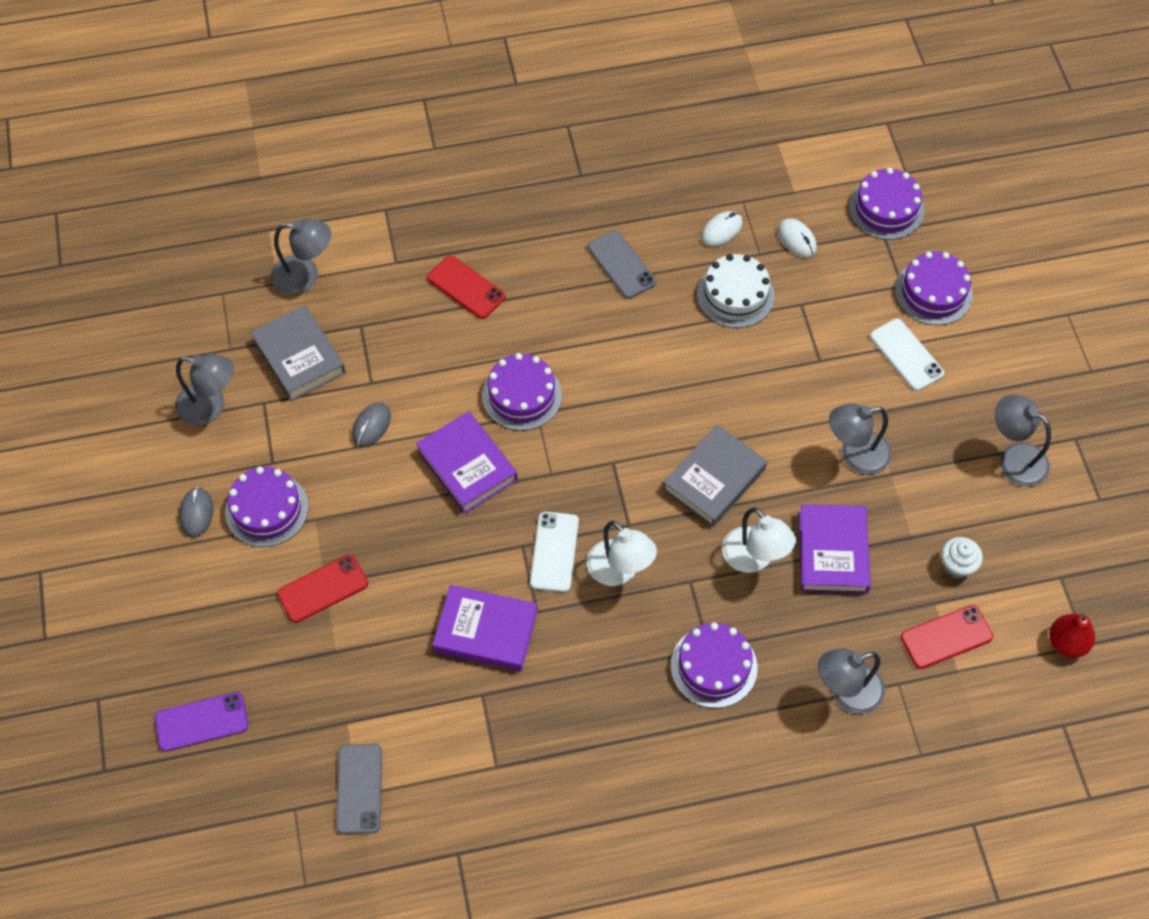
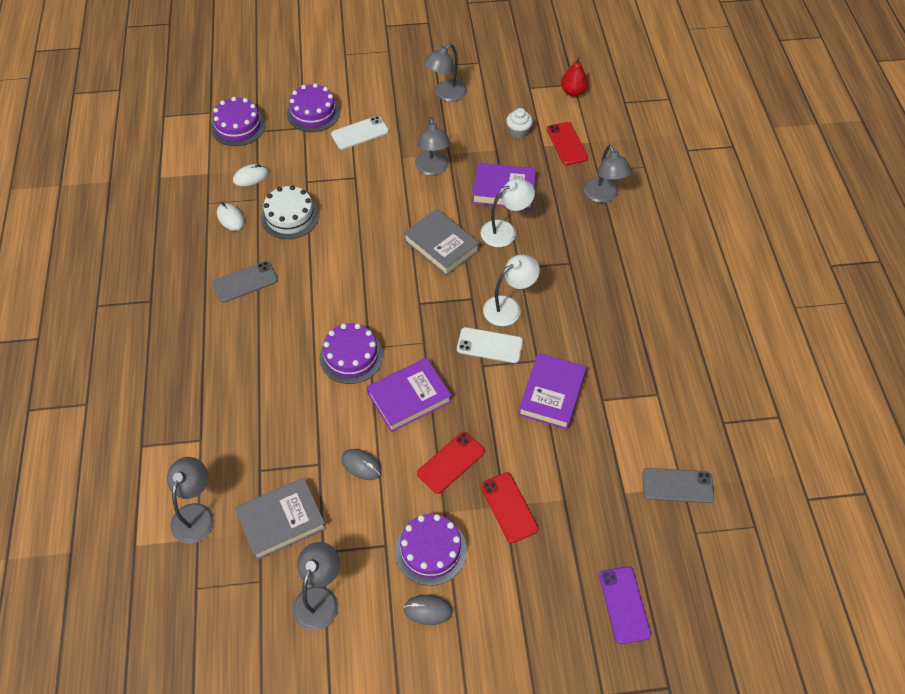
camera: 85 degrees left, 5 degrees down
(466, 287) = (240, 388): red phone -> red phone (451, 462)
(713, 666) = (583, 261): purple cake -> none

